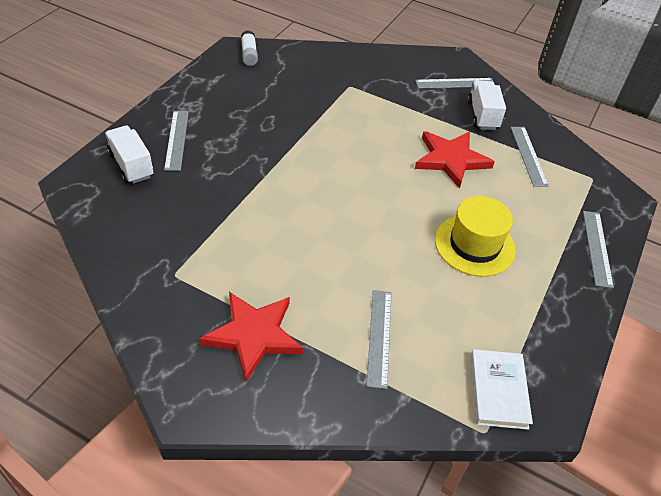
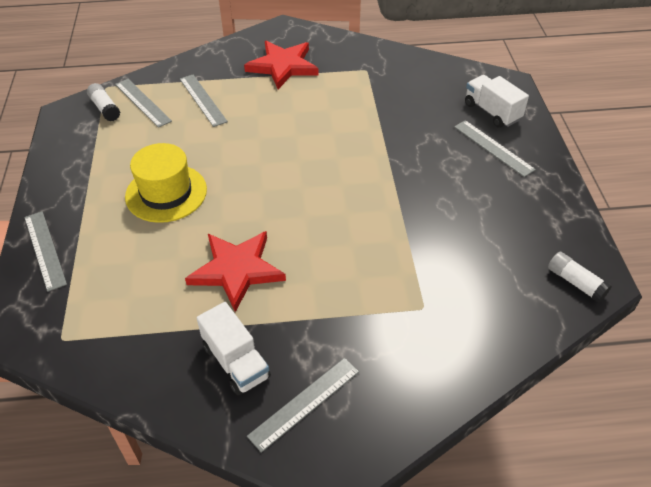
camera: 150 degrees right, 0 degrees up
(131, 165) = (492, 112): white truck -> white truck turned 150 degrees counterclockwise
(498, 391) = (105, 108): white book -> white glue stick
(528, 155) = (151, 328): grey ruler -> grey ruler (143, 102)

